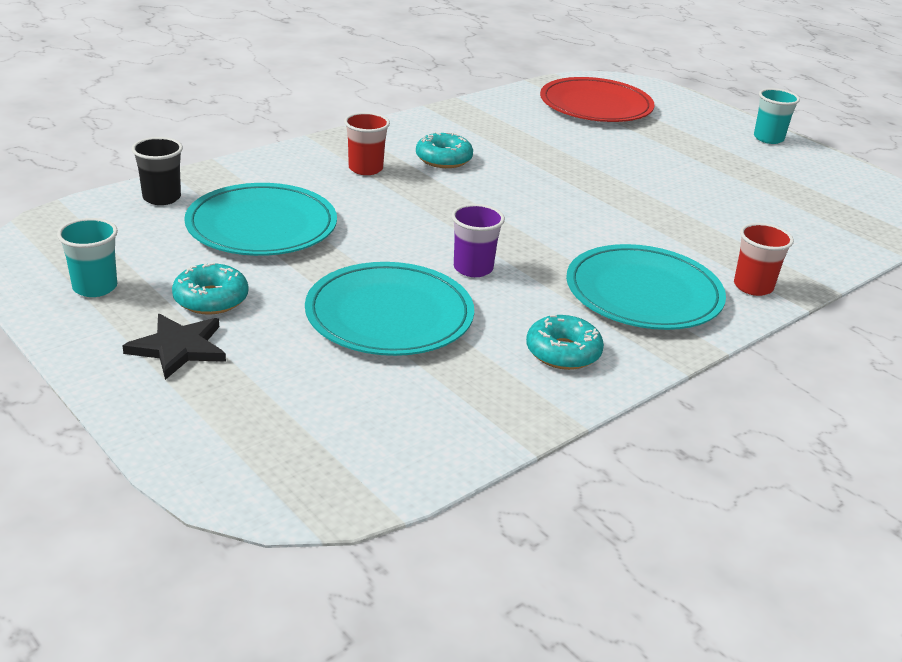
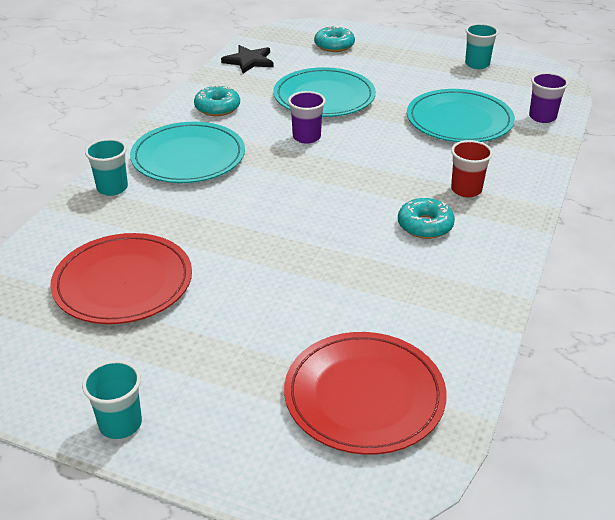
camera: 155 degrees right, 5 degrees up
(161, 198) = (542, 117): black cup -> purple cup
(178, 348) = (398, 55): black star -> black star (249, 61)
(211, 299) = (418, 76): turquoise donut -> turquoise donut (334, 45)
(753, 287) = (112, 188): red cup -> turquoise cup
(754, 203) = (123, 282): none -> red plate

